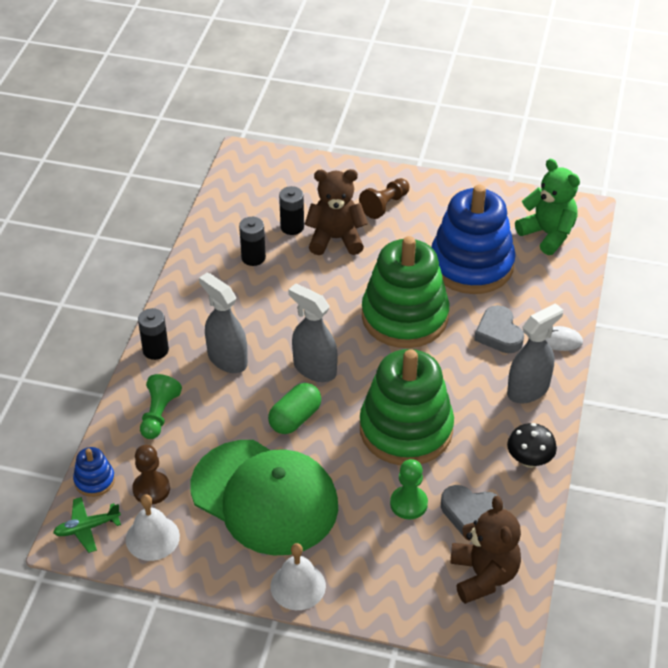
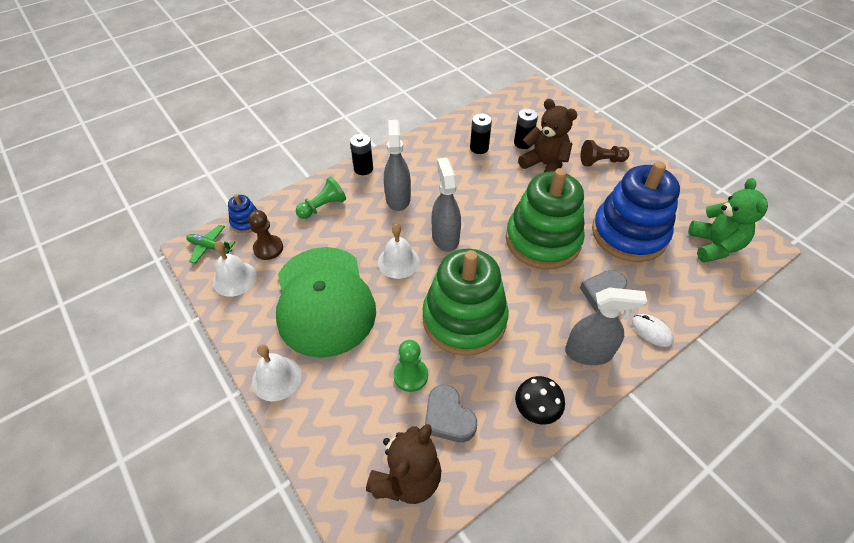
camera: 40 degrees right, 5 degrees up
(295, 418) = (398, 262): green capsule -> white bell

